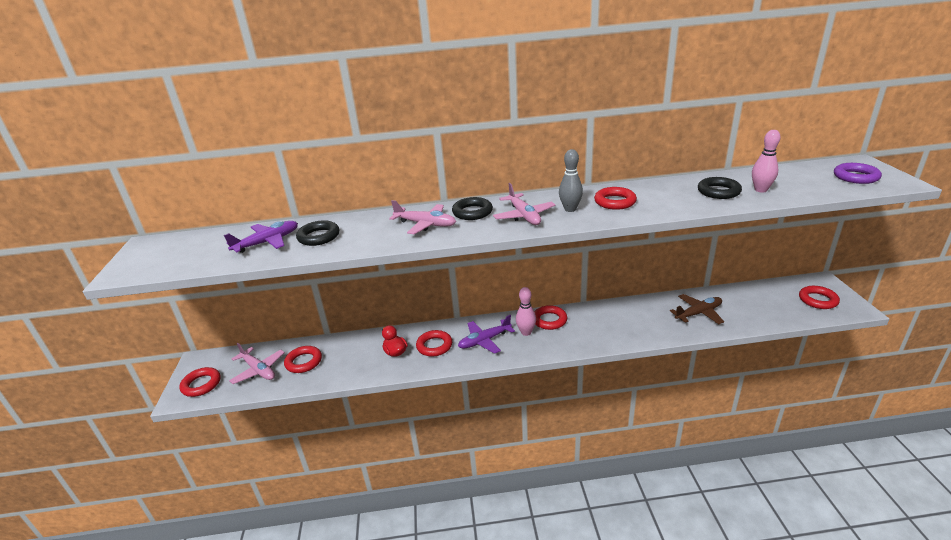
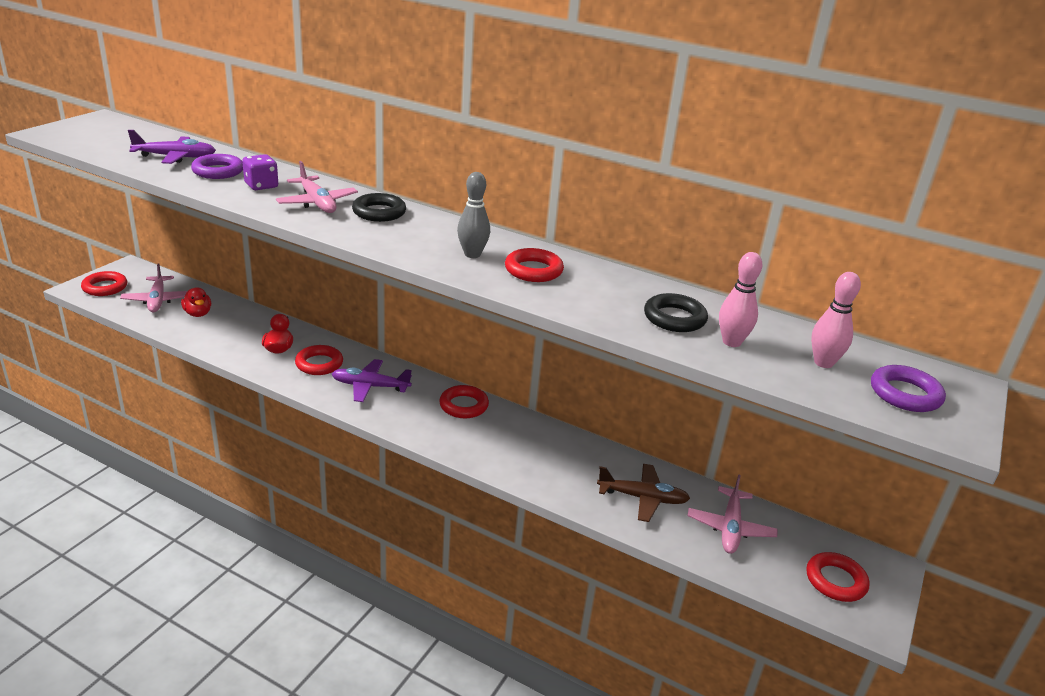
camera: 30 degrees right, 0 degrees up
(304, 362) = (198, 313): red ring -> red duck
(318, 237) = (218, 171): black ring -> purple ring
(368, 231) = (261, 186): none -> purple dice
(524, 216) = (415, 238): pink plane -> pink plane (730, 528)
(526, 332) = (421, 403): pink bowling pin -> pink bowling pin (823, 363)

